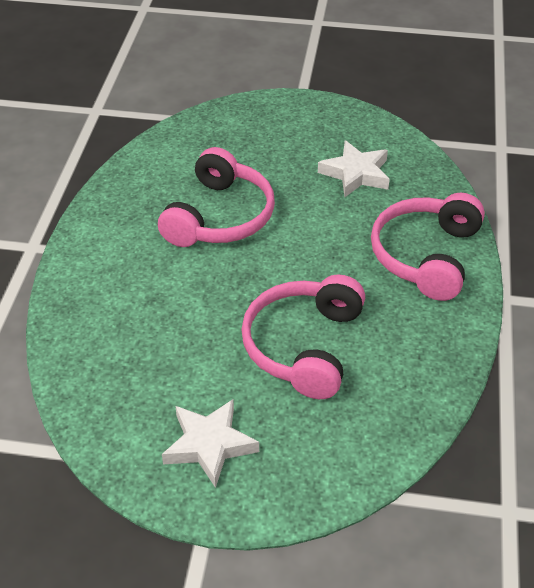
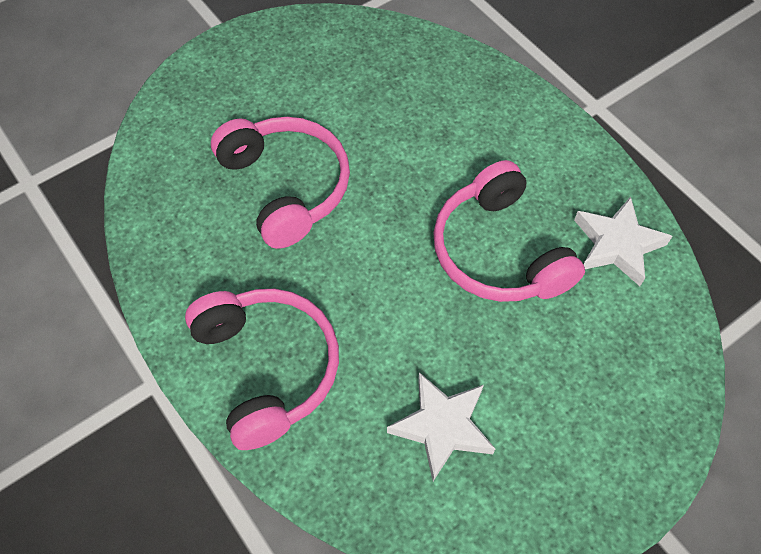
camera: 135 degrees right, 15 degrees up
(209, 445) = (274, 72): white star -> white star (617, 245)

